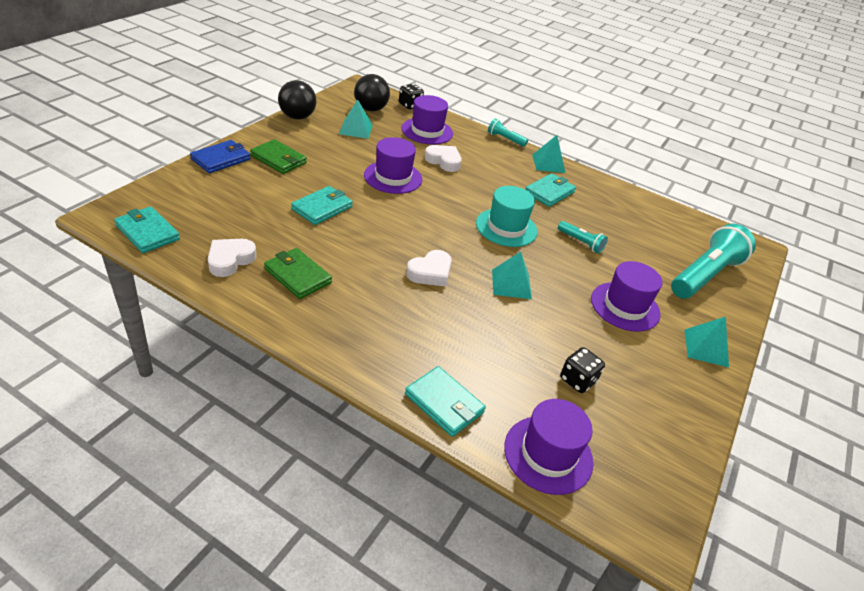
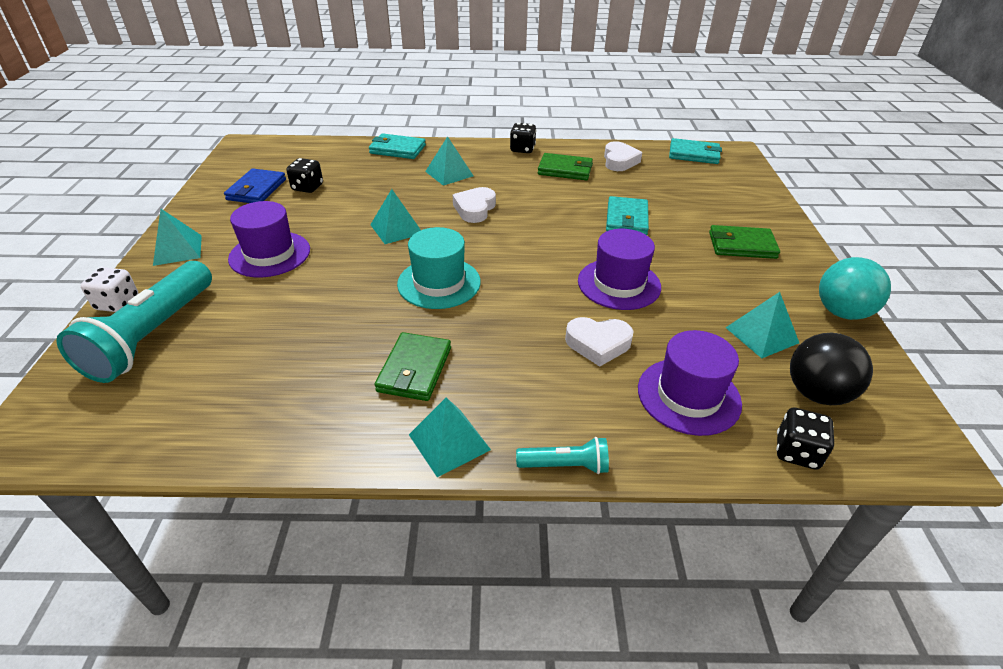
camera: 155 degrees right, 0 degrees up
(221, 159) = (776, 220): blue wallet -> blue wallet (256, 190)
(297, 117) = (841, 312): black ball -> turquoise ball
(300, 327) = (522, 149): none -> black dice
(416, 328) = (449, 173): none -> turquoise pyramid
(548, 454) = (318, 151): purple hat -> none
(549, 192) = (414, 369): turquoise wallet -> green wallet
(581, 242) = (338, 306): turquoise flashlight -> none
(739, 312) = (117, 303): none -> white dice

